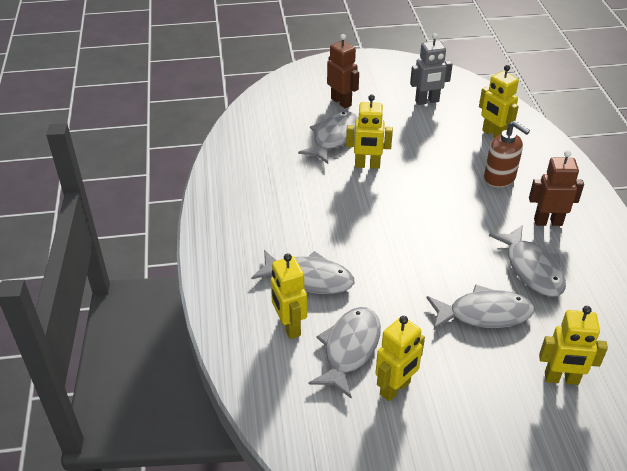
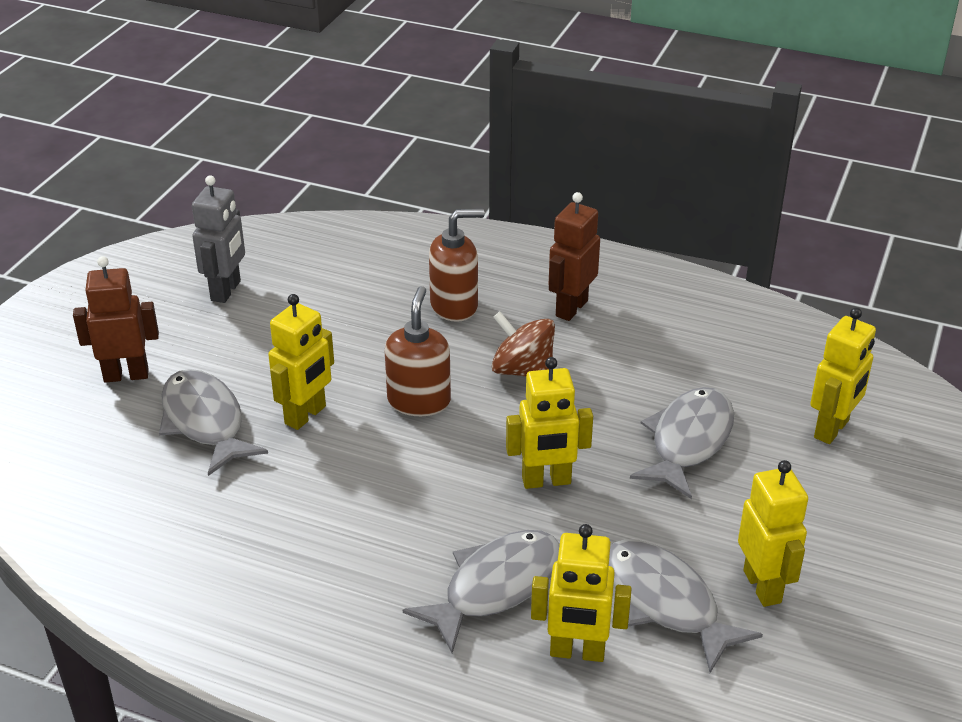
camera: 60 degrees left, 5 degrees down
(413, 197) = (419, 401): none -> brown soap dispenser
(475, 224) = (522, 370): none -> brown spinning top
(493, 134) = (363, 268): yellow robot -> yellow robot (546, 481)
(532, 269) = (641, 363): grey fish -> none

